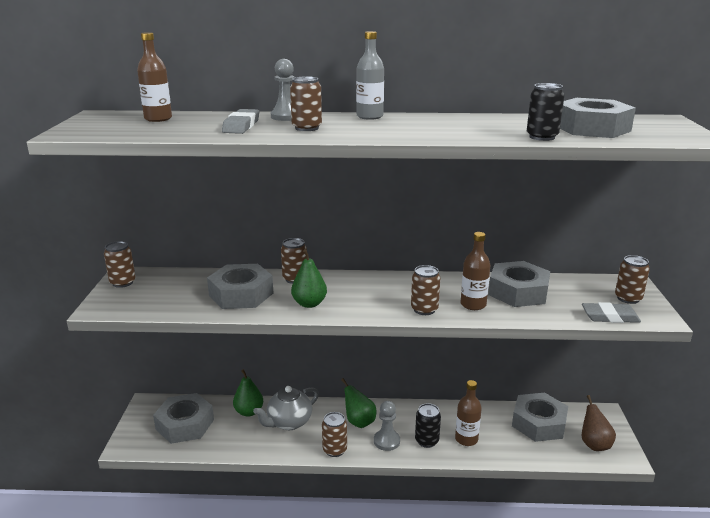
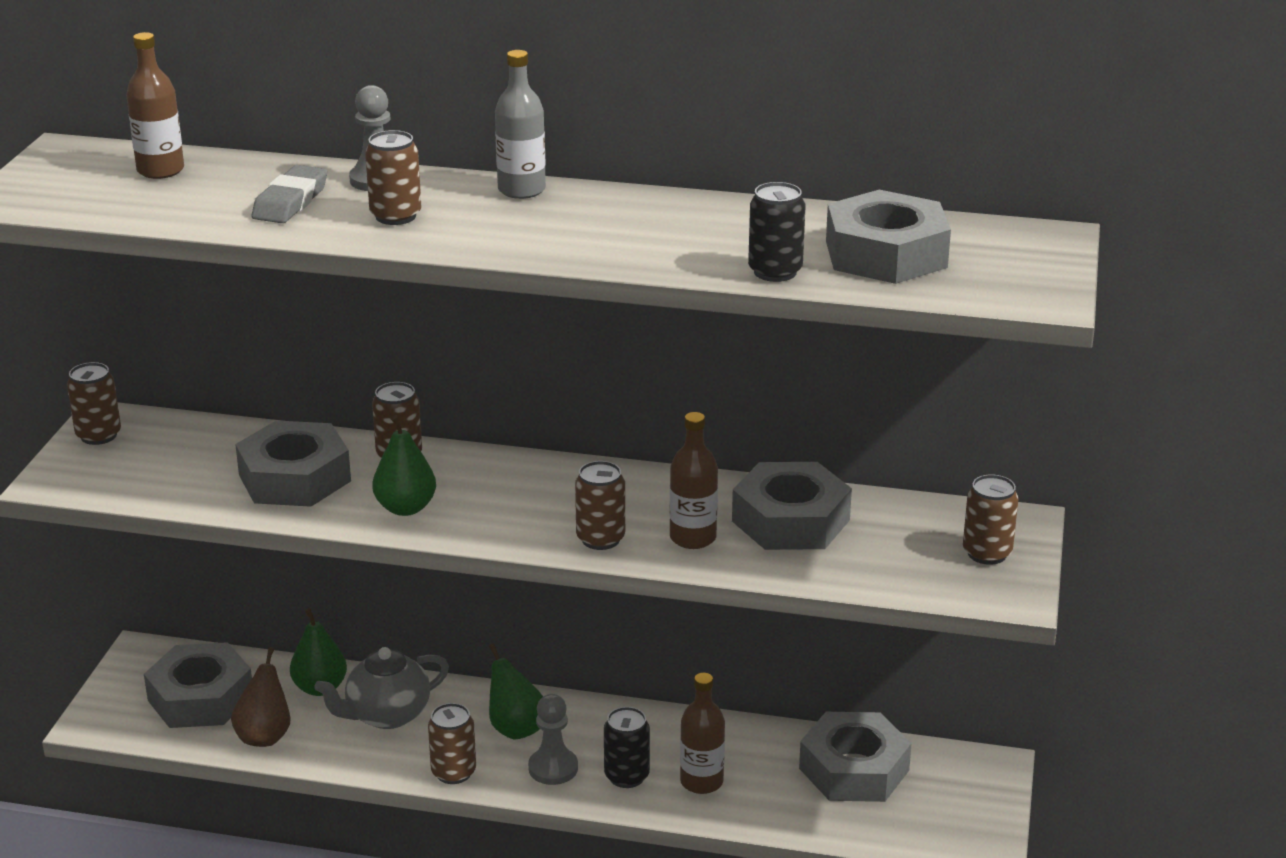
camera: 10 degrees right, 5 degrees up
(594, 444) = (939, 819): brown pear -> brown pear (264, 736)
(610, 317) = (925, 585): grey eraser -> none

